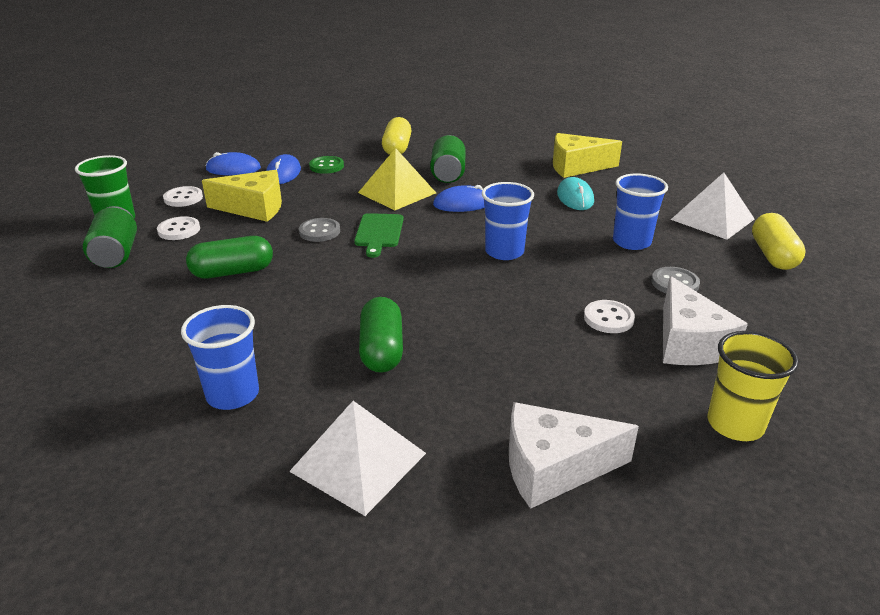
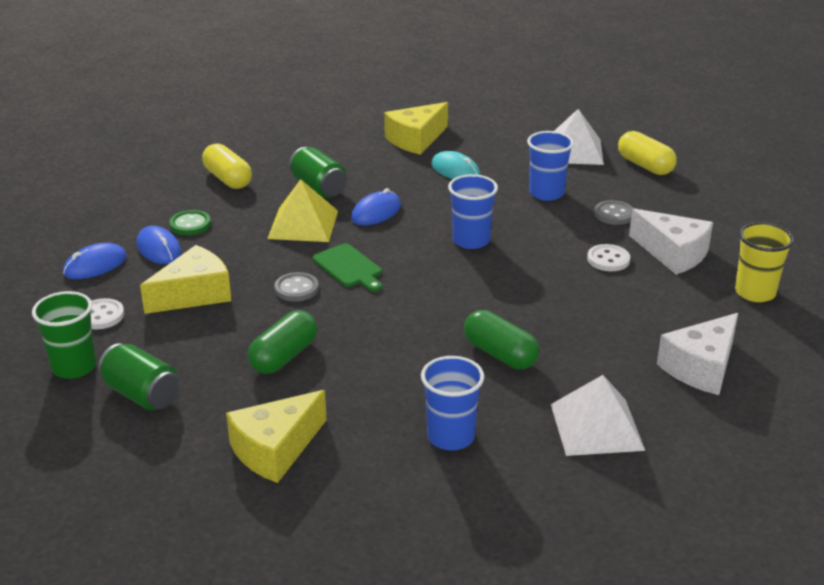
camera: 40 degrees left, 0 degrees up
(114, 332) = (275, 449): none -> yellow cheese
(179, 230) = (160, 346): white button -> none

